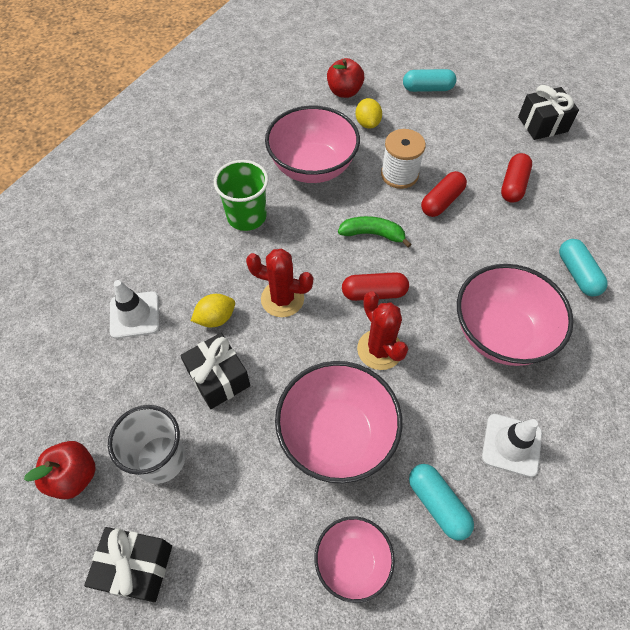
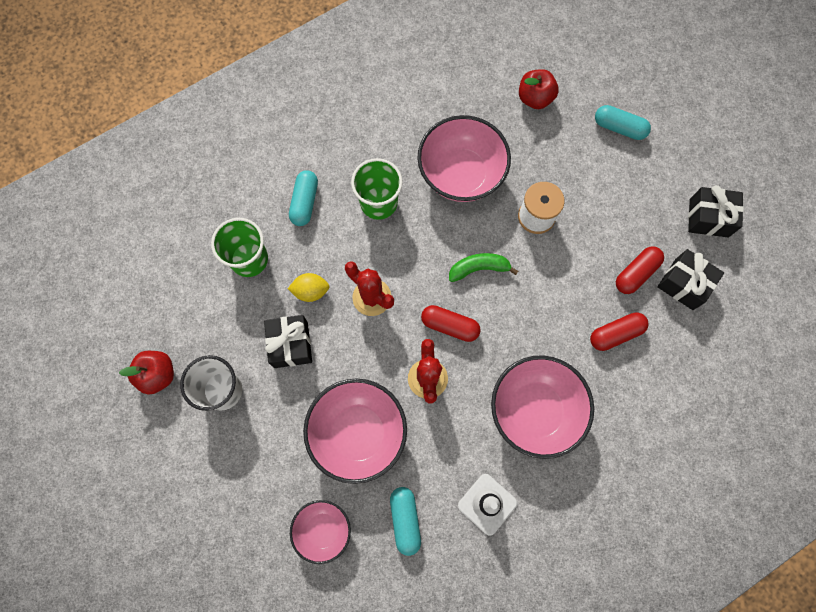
camera: 25 degrees right, 15 degrees up
(135, 315) = (249, 259): white traffic cone -> green cup
(136, 567) = (176, 461): black gift -> black gift (684, 284)
(367, 123) = (537, 146): yellow lemon -> none
(372, 234) = (478, 268): green banana -> green banana turned 45 degrees counterclockwise
(441, 201) = (559, 261): red capsule -> red capsule (615, 334)
(577, 274) = (637, 387): turquoise capsule -> turquoise capsule (304, 202)

